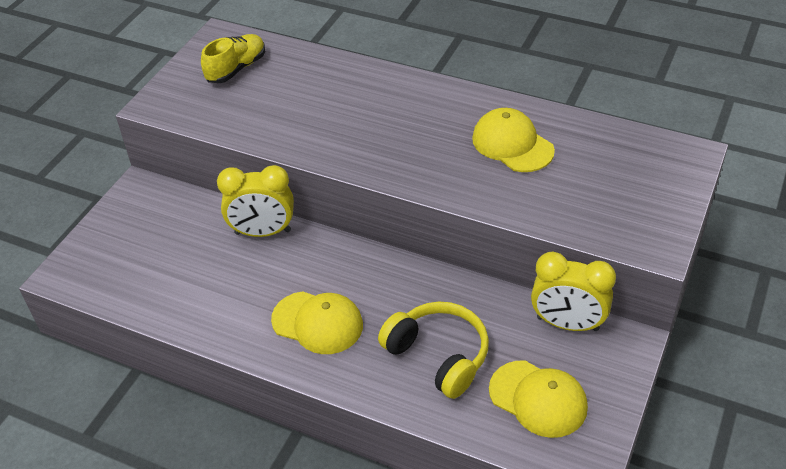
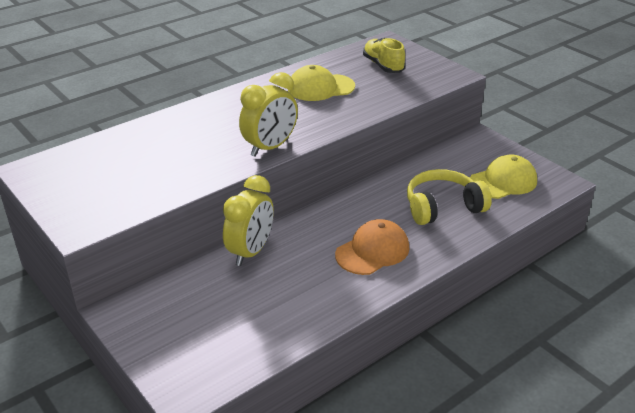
camera: 65 degrees left, 10 degrees down
(236, 69) = (89, 172): yellow shoe -> yellow shoe (383, 66)
(317, 323) = (372, 251): yellow cap -> orange cap
(567, 324) = (450, 151): yellow clock -> yellow clock (270, 147)

